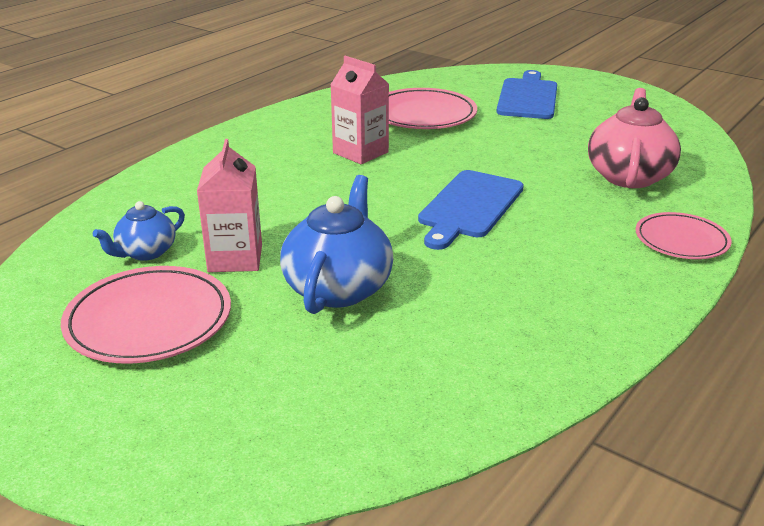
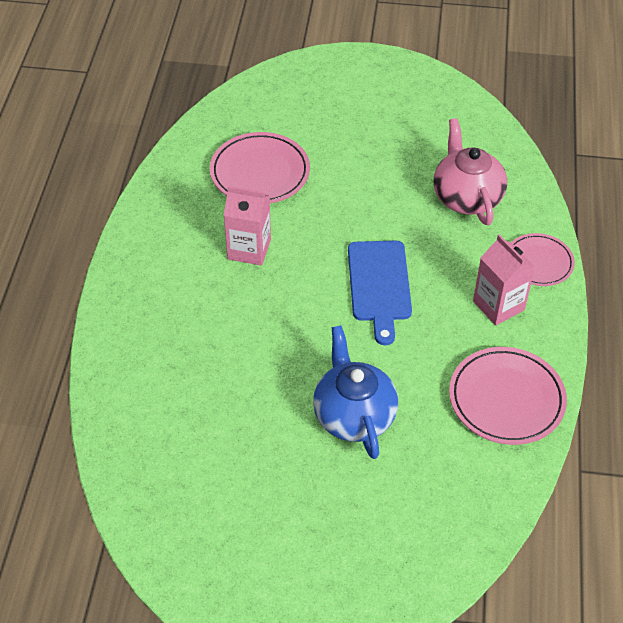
camera: 30 degrees left, 20 degrees up
(145, 252) = (187, 443): blue teapot -> none
(149, 320) = (255, 506): pink plate -> pink plate (506, 399)
(235, 258) = (258, 419): pink carton -> pink carton (498, 305)
(528, 97) = (328, 111): blue cutting board -> none

